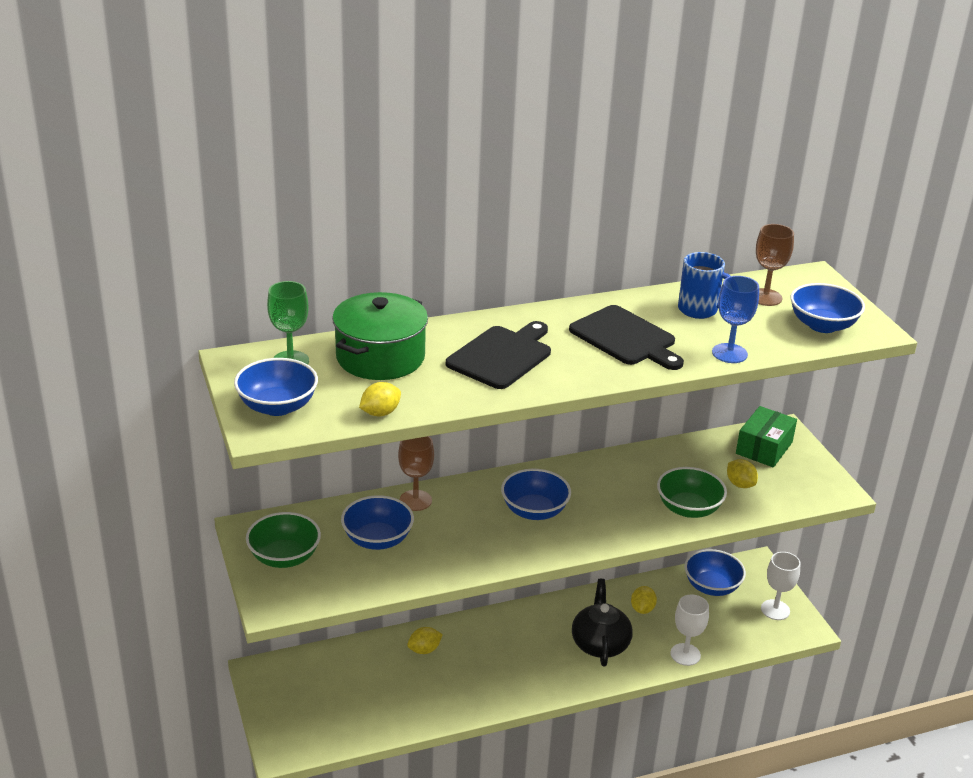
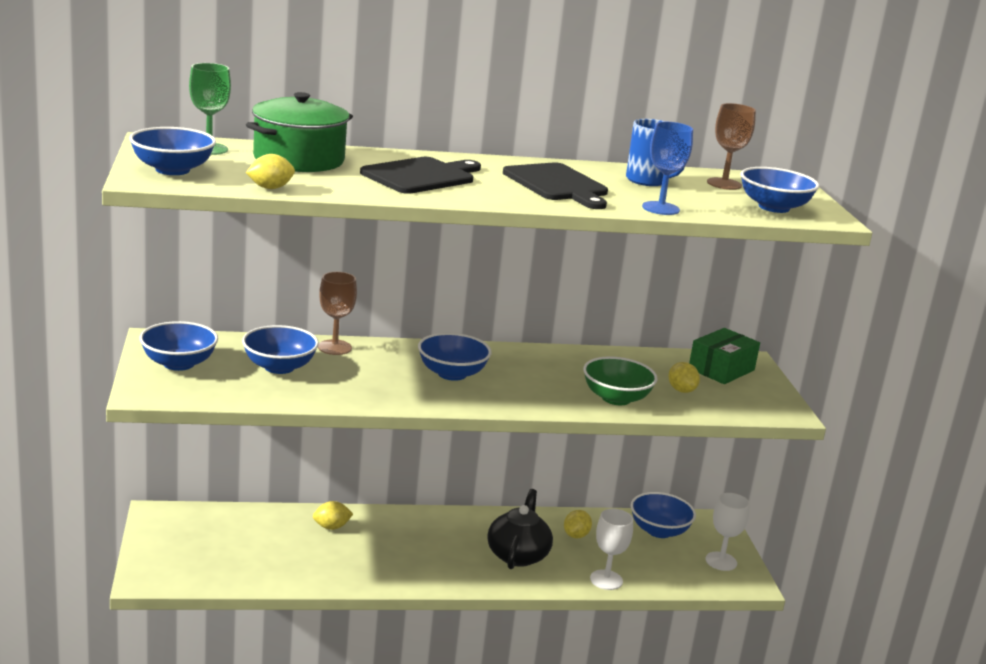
camera: 10 degrees right, 10 degrees down
(284, 557) = (178, 363): green bowl -> blue bowl

